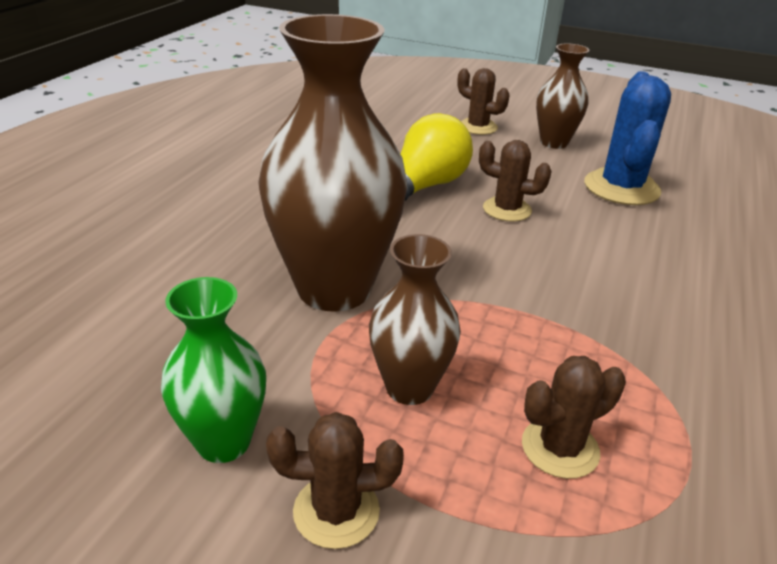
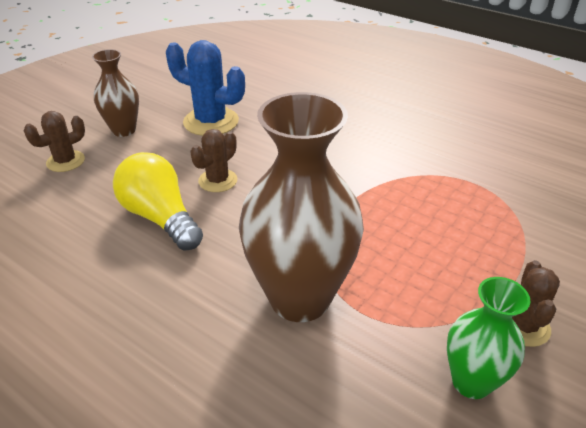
camera: 75 degrees left, 5 degrees up
(409, 387) = (418, 274): brown vase -> none
(560, 448) = (468, 223): brown cactus -> none

